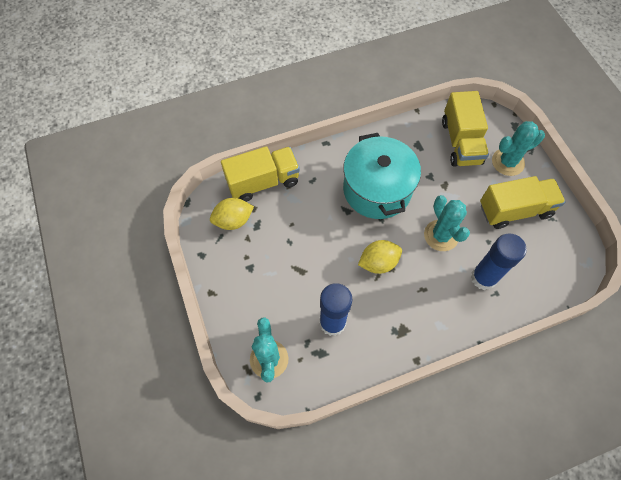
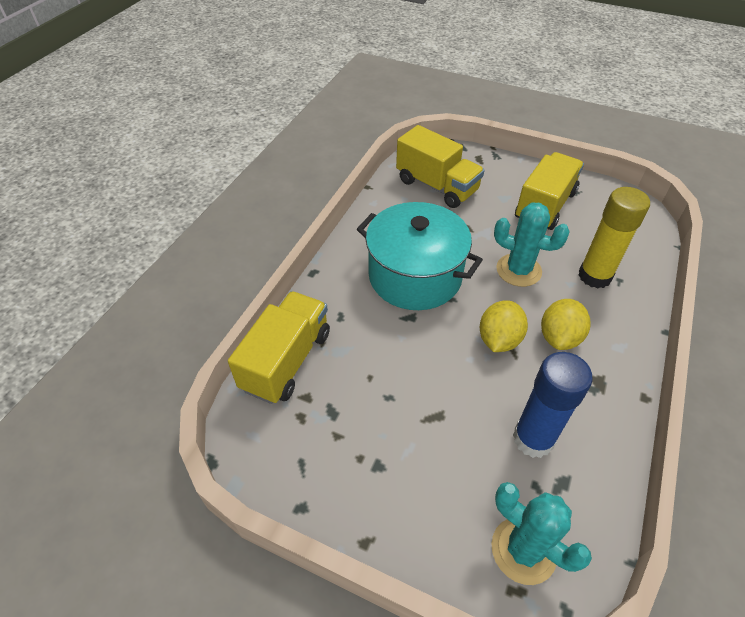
camera: 45 degrees left, 15 degrees down
(233, 220) = (297, 431): yellow lemon -> yellow lemon (559, 337)
(483, 278) = (594, 276): blue glue stick -> yellow glue stick
(508, 162) = (492, 175): turquoise cactus -> none

